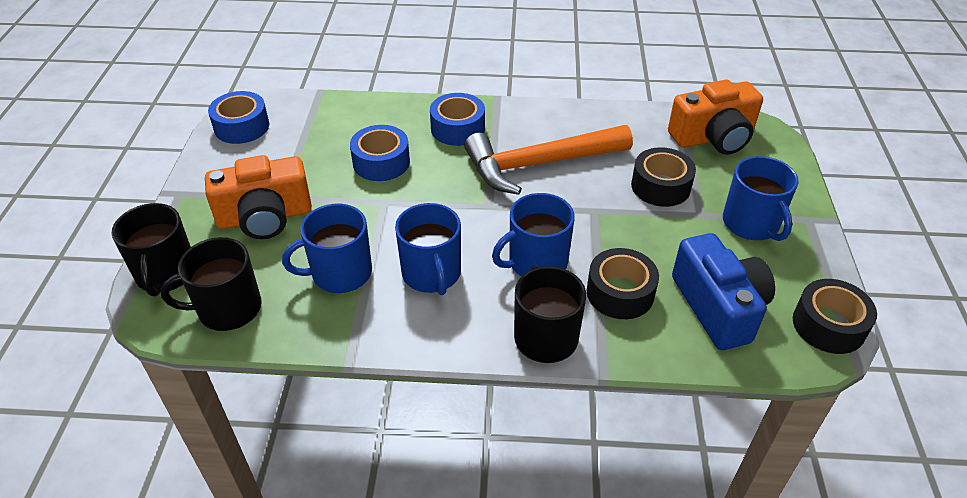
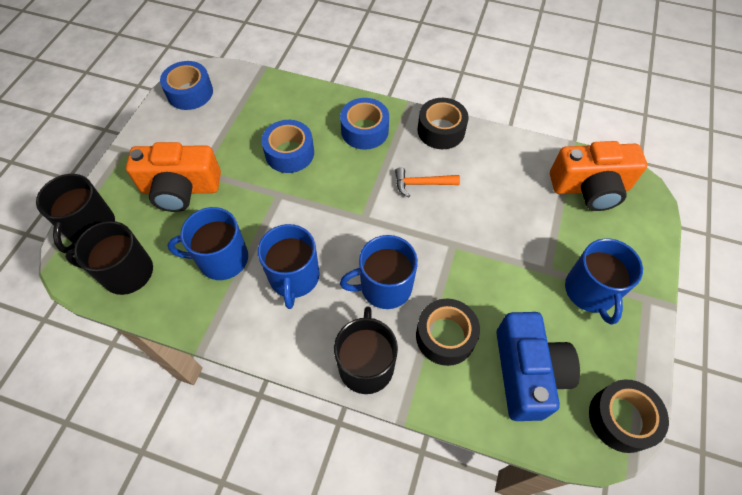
camera: 15 degrees right, 15 degrees up
(539, 164) = (421, 184): orange hammer -> orange hammer, size x0.44
(660, 186) = (521, 231): black tape -> black tape (441, 130)

